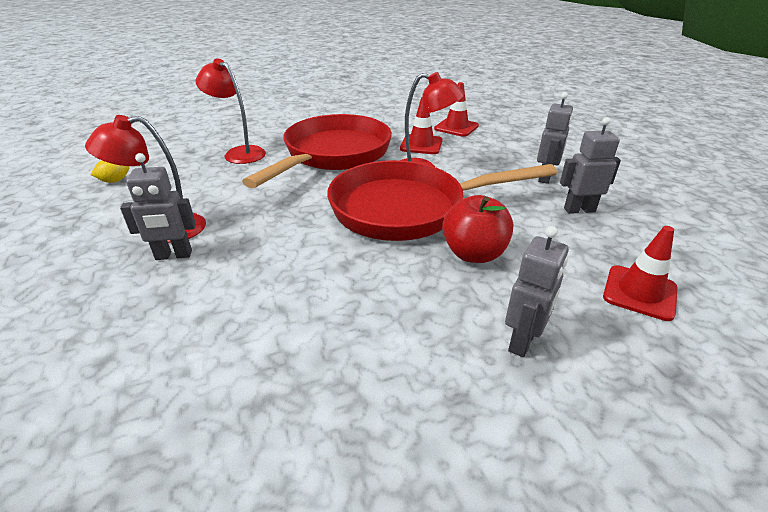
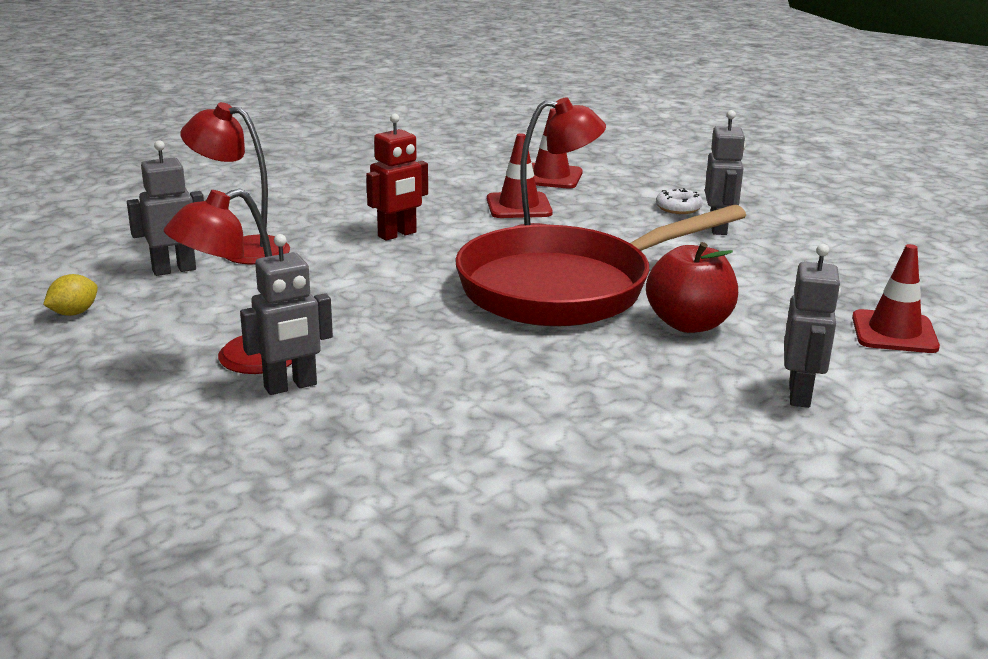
camera: 20 degrees left, 10 degrees down
(333, 155) = (397, 235): red pan -> red robot
(526, 158) = (678, 208): none -> white donut
(579, 210) = (782, 260): grey robot -> grey robot (174, 270)

